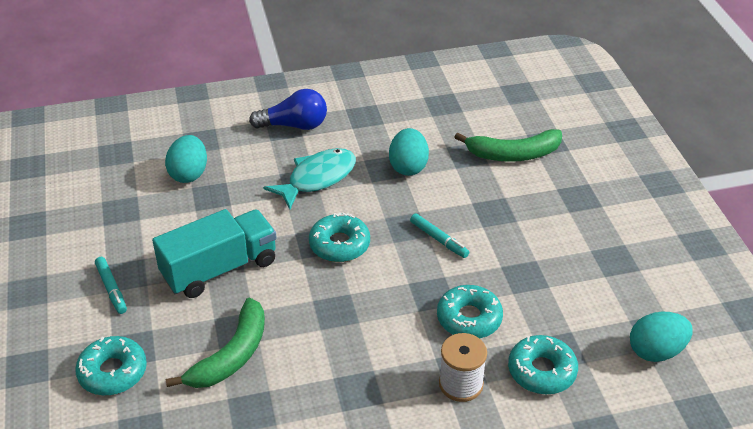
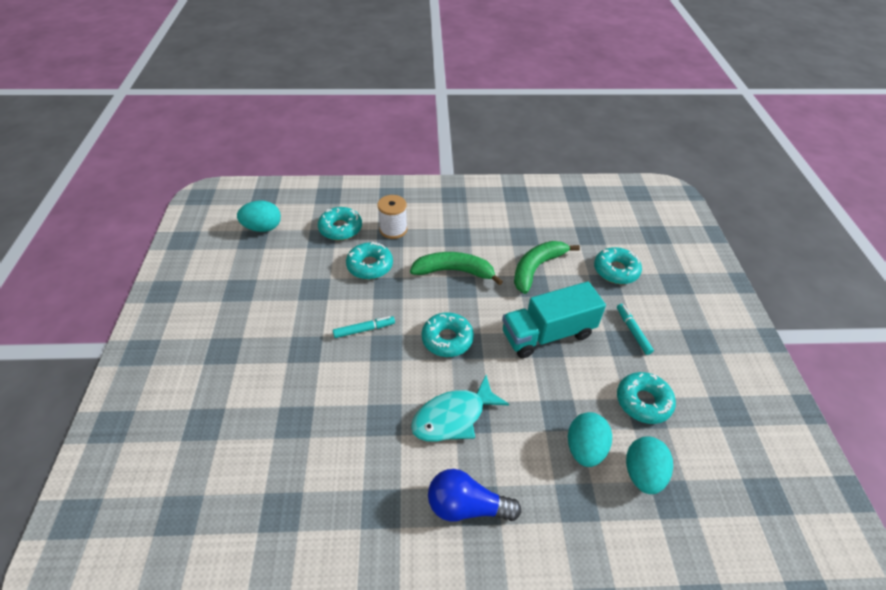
camera: 170 degrees left, 5 degrees up
(120, 218) = (643, 402): none -> turquoise donut
(408, 167) = (359, 415): turquoise egg -> turquoise egg (642, 474)
(439, 239) = (364, 329): turquoise marker -> turquoise marker turned 105 degrees clockwise
(513, 154) = (248, 412): green banana -> green banana (454, 271)

